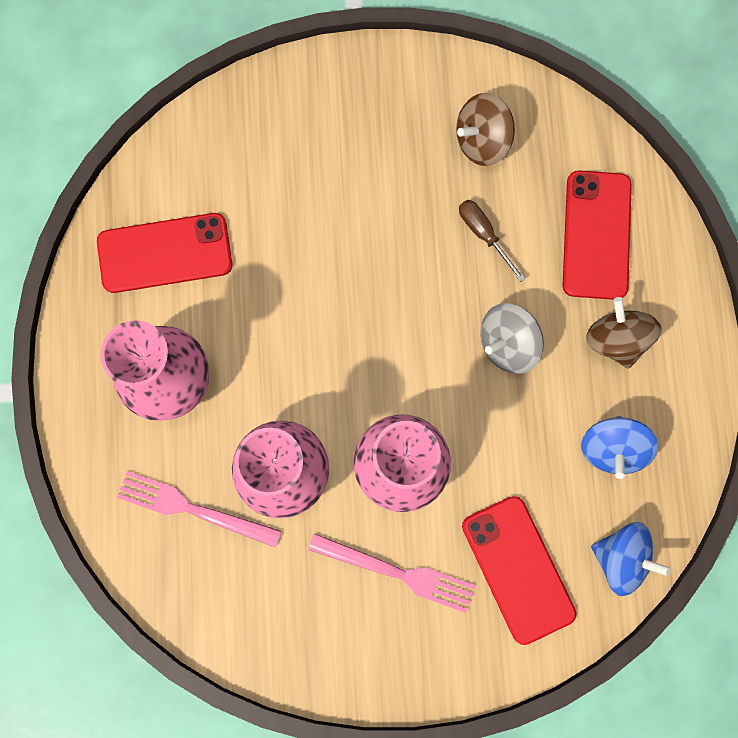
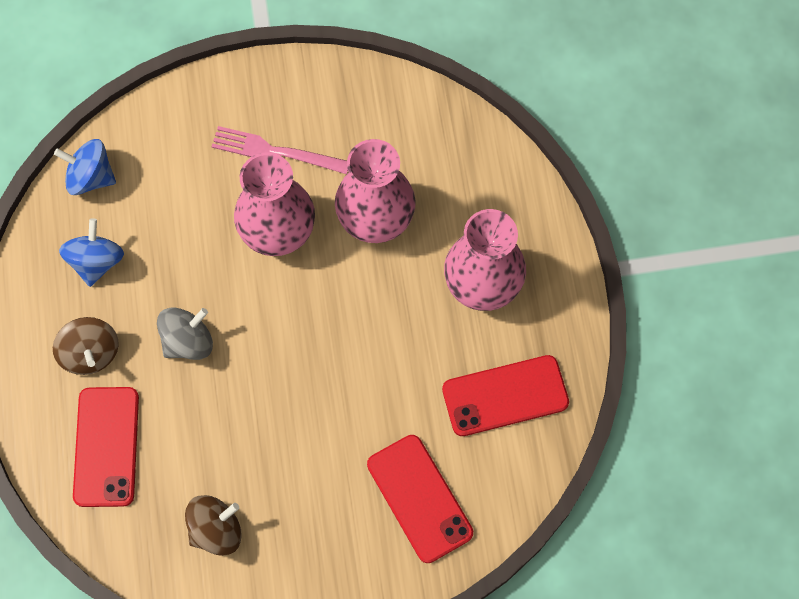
camera: 175 degrees right, 10 degrees down
(193, 508) = (449, 185): pink fork -> none
(483, 234) = (212, 438): brown screwdriver -> none
(518, 569) = (176, 162): red phone -> red phone (419, 498)

